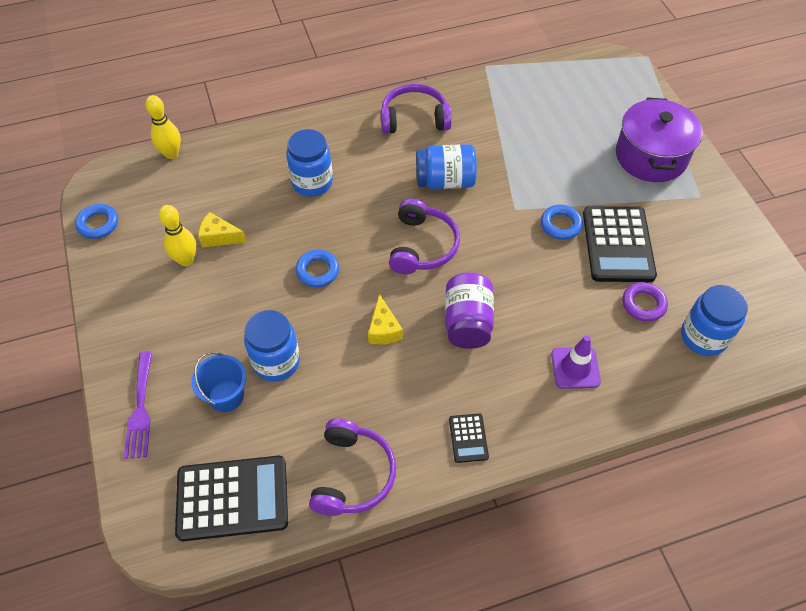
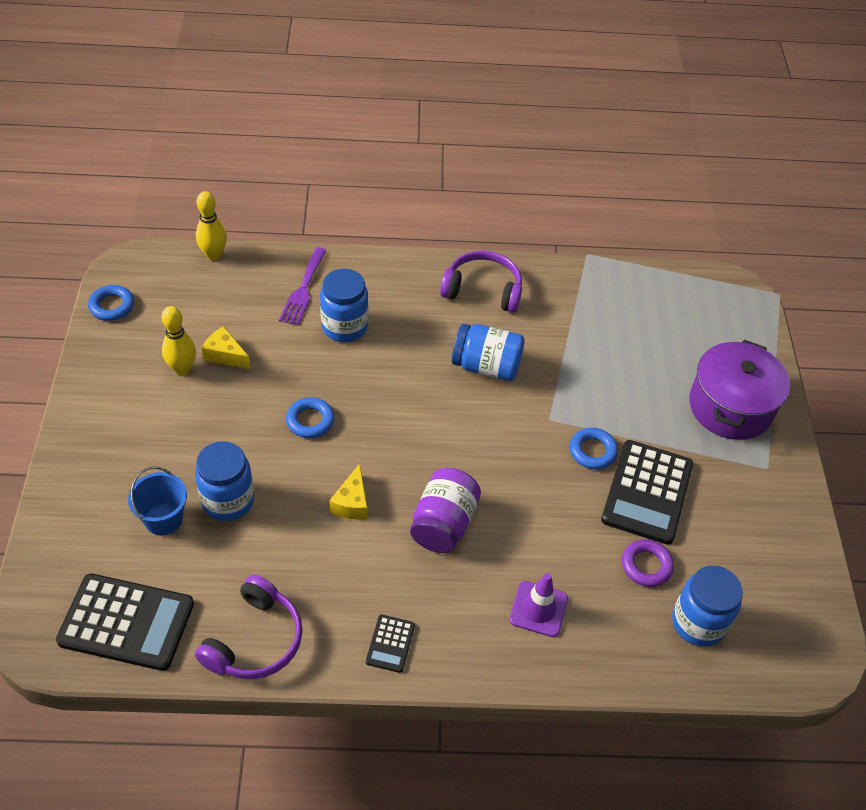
camera: 15 degrees right, 5 degrees down
(140, 409) = (75, 504): purple fork -> purple fork (303, 290)
(422, 246) = (431, 428): purple headphones -> none

